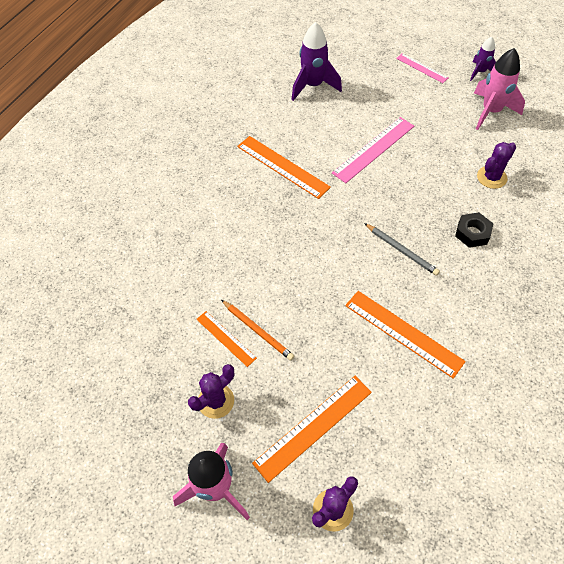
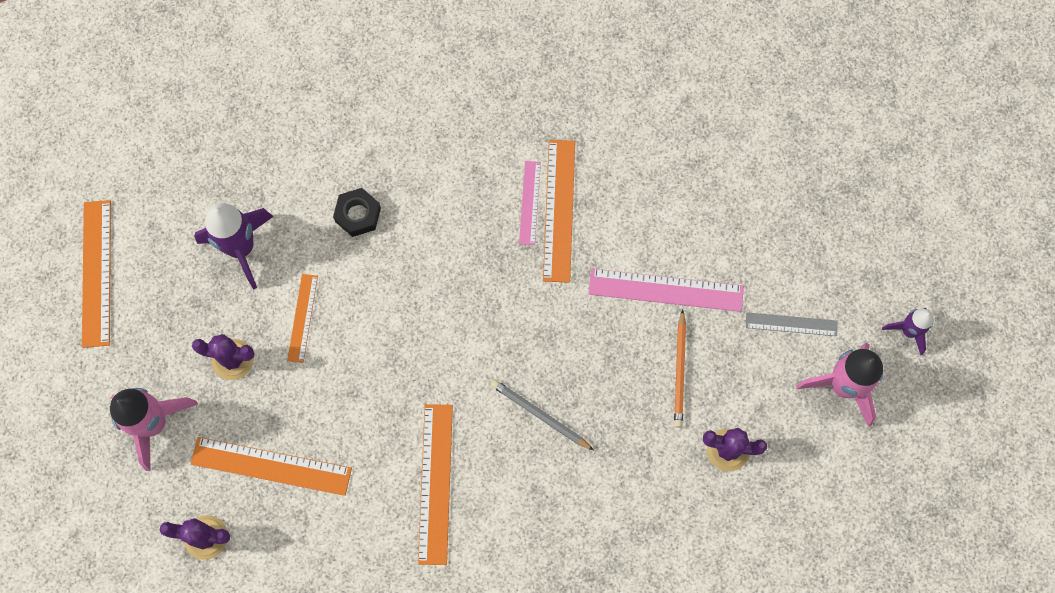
camera: 50 degrees right, 15 degrees up
(67, 452) = (96, 273): none -> orange ruler
(258, 331) = (333, 341): orange pencil -> orange pencil (680, 371)
(313, 86) = (714, 150): purple rocket -> purple rocket (241, 248)
(401, 250) = (540, 415): grey pencil -> grey pencil turned 120 degrees clockwise
(422, 68) = (856, 255): pink ruler -> pink ruler (530, 202)
(438, 111) = (791, 324): none -> grey ruler
(472, 233) = (623, 476): black nut -> black nut (358, 215)

